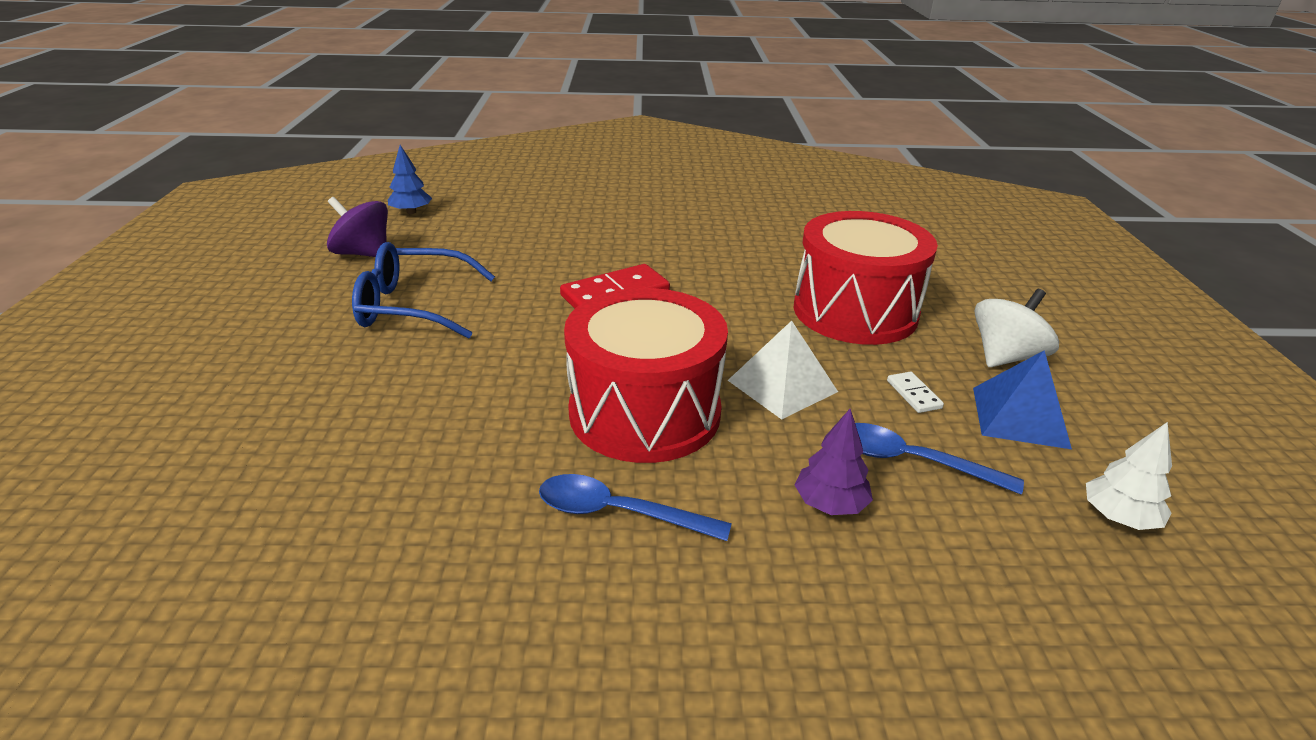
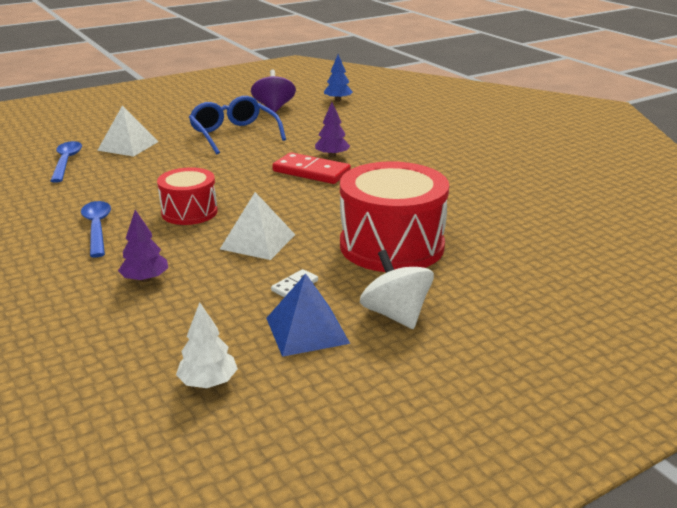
camera: 60 degrees right, 5 degrees down
(312, 404) = (128, 146): none -> white pyramid
(583, 269) = (332, 156): none -> purple tree
(644, 412) = (189, 212): red drum -> red drum, size x0.58
(911, 461) = (211, 297): blue spoon -> blue spoon (66, 162)
(1005, 357) = (395, 314): white spinning top -> white spinning top turned 135 degrees counterclockwise

